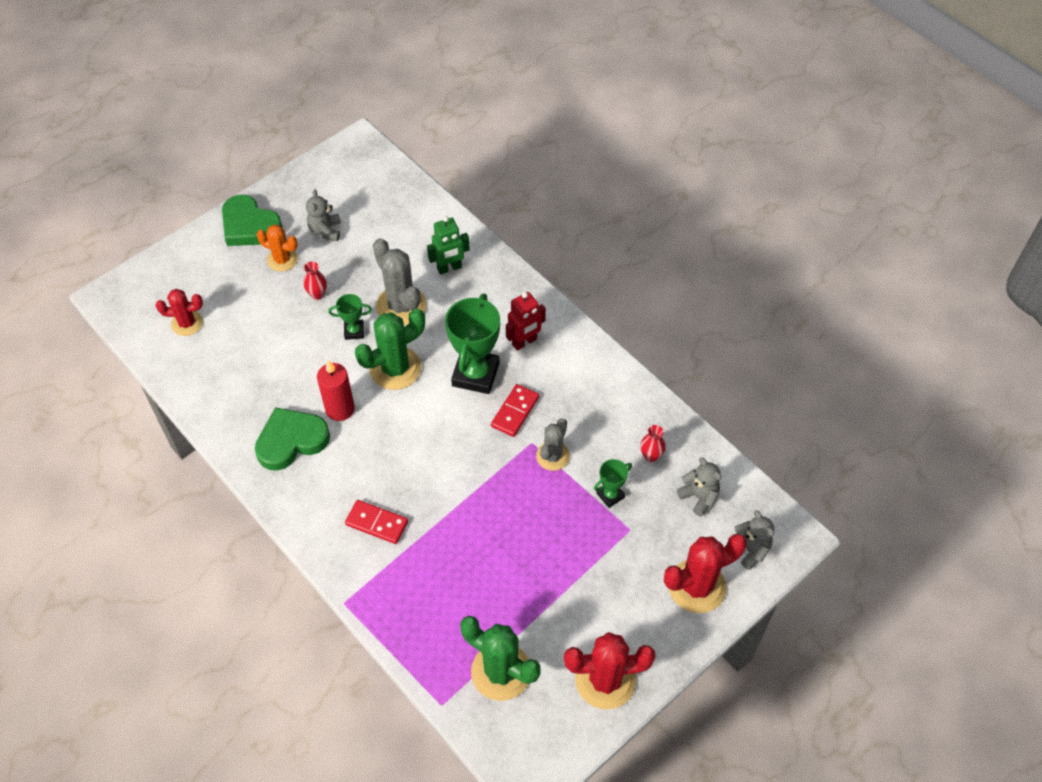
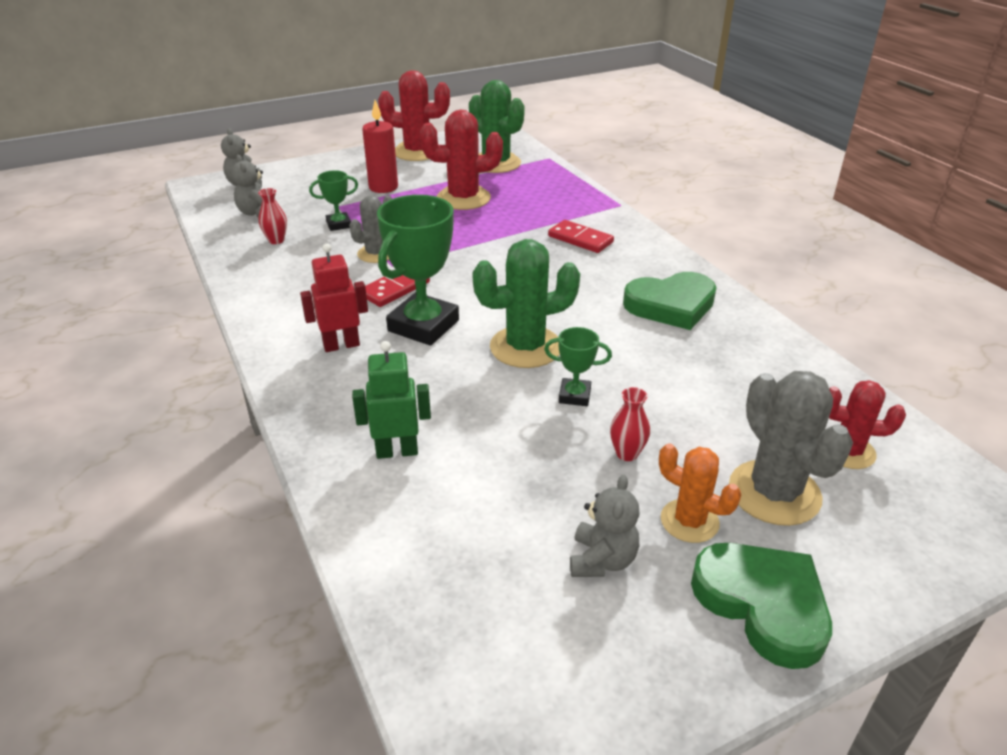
camera: 165 degrees left, 20 degrees down
(340, 409) = (607, 322): red candle -> red candle (383, 187)
(401, 306) = (494, 414): grey cactus -> grey cactus (774, 493)
(697, 586) = (309, 175): red cactus -> red cactus (463, 198)

